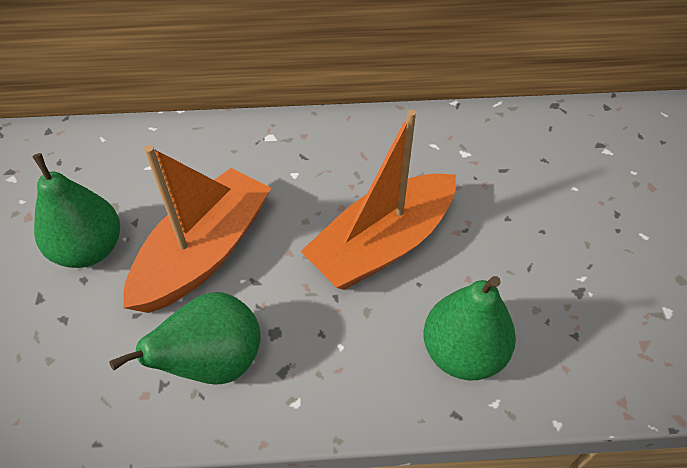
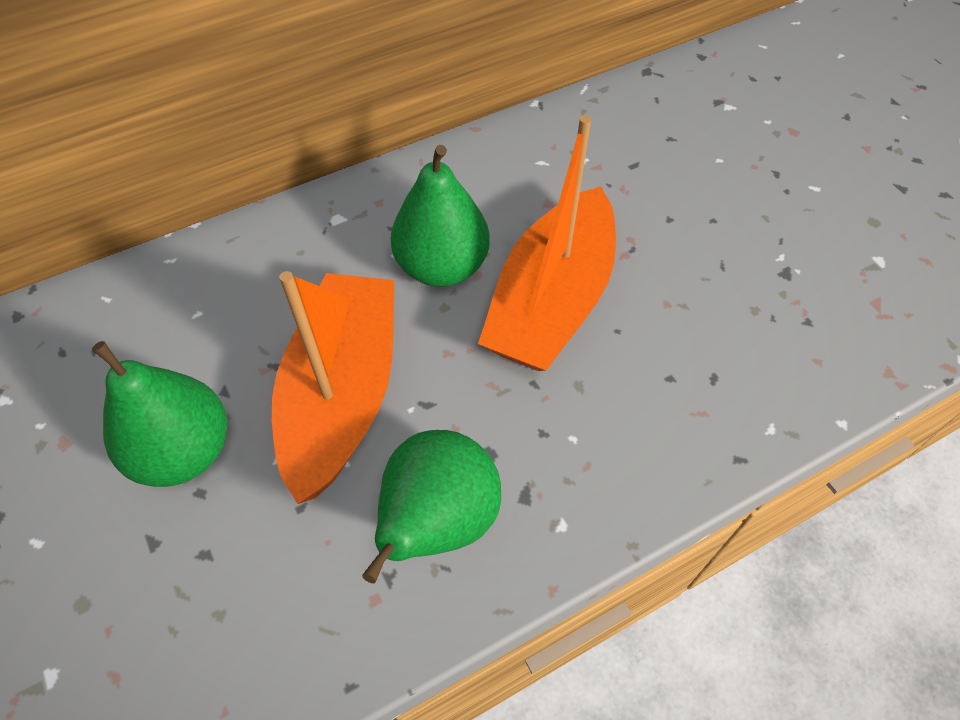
camera: 25 degrees left, 5 degrees up
(462, 353) = (708, 388): green pear -> green pear (442, 267)

